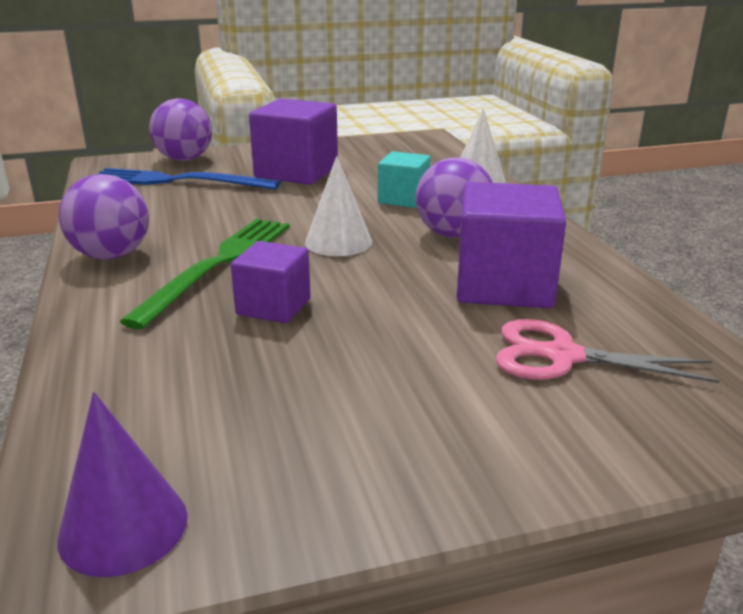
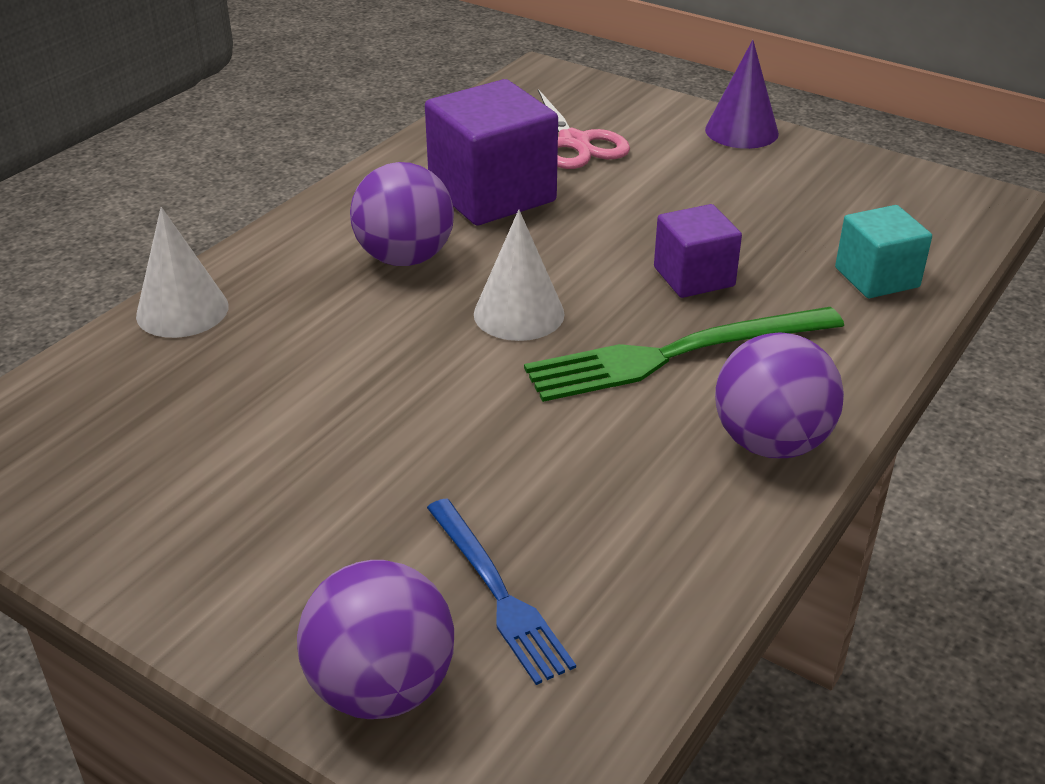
camera: 130 degrees left, 10 degrees up
(123, 527) = (942, 199): purple cone -> purple cone (741, 131)
(178, 181) = (498, 593): blue fork -> blue fork, size x0.63
(296, 172) = (310, 488): purple cube -> none
(403, 199) = (327, 334): turquoise cube -> turquoise cube (876, 277)

